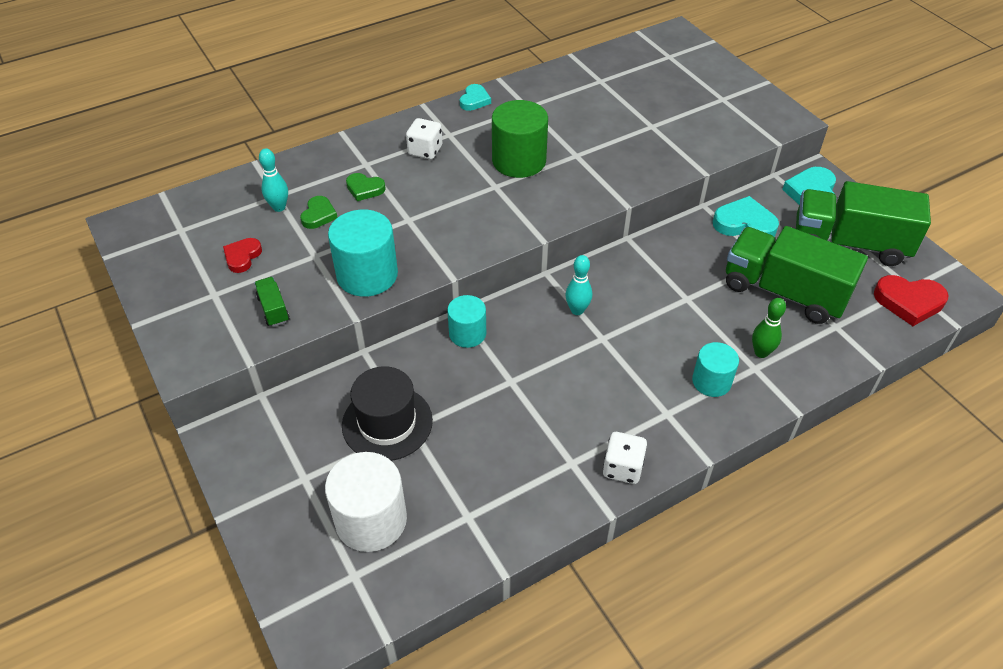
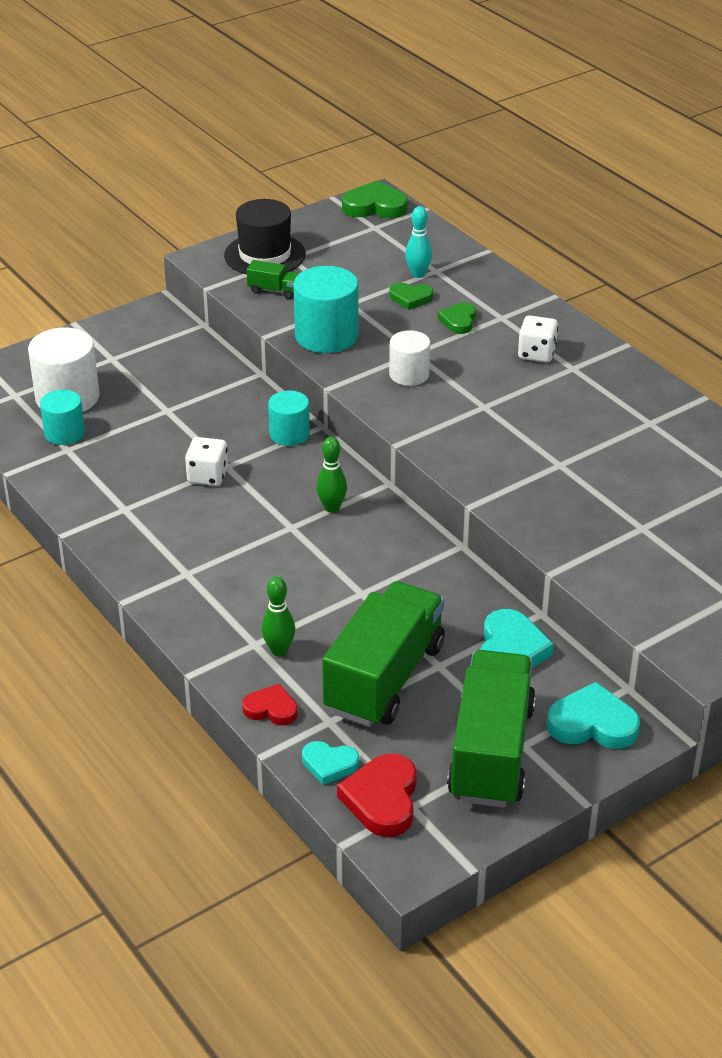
camera: 85 degrees right, 10 degrees down
(140, 227) = (375, 206): none -> green heart
(242, 257) = (342, 264): red heart -> red heart (271, 709)
(273, 309) = (274, 290): green truck -> green truck turned 45 degrees clockwise
(387, 423) = (172, 395): black hat -> black hat (265, 255)
(441, 225) = (409, 374): none -> white cylinder
(474, 100) = (649, 381): turquoise heart -> turquoise heart (329, 764)
(519, 161) = (536, 421): green cylinder -> none
(577, 310) = (332, 508): turquoise bowling pin -> green bowling pin
(622, 468) = (117, 541): white dice -> white dice (208, 476)
(711, 381) = (232, 608): turquoise cylinder -> turquoise cylinder (64, 433)

